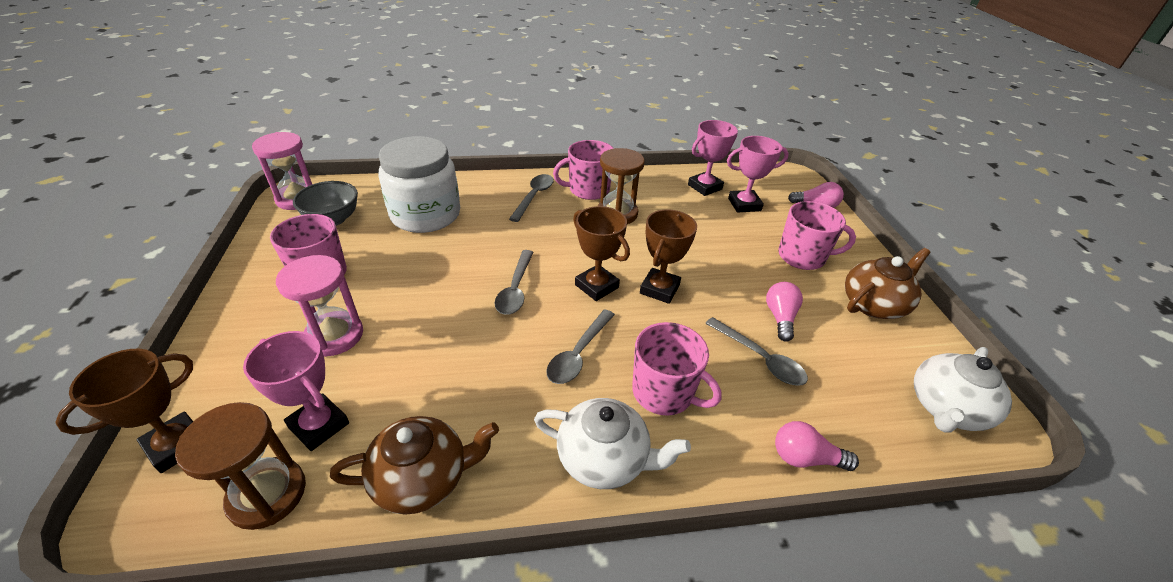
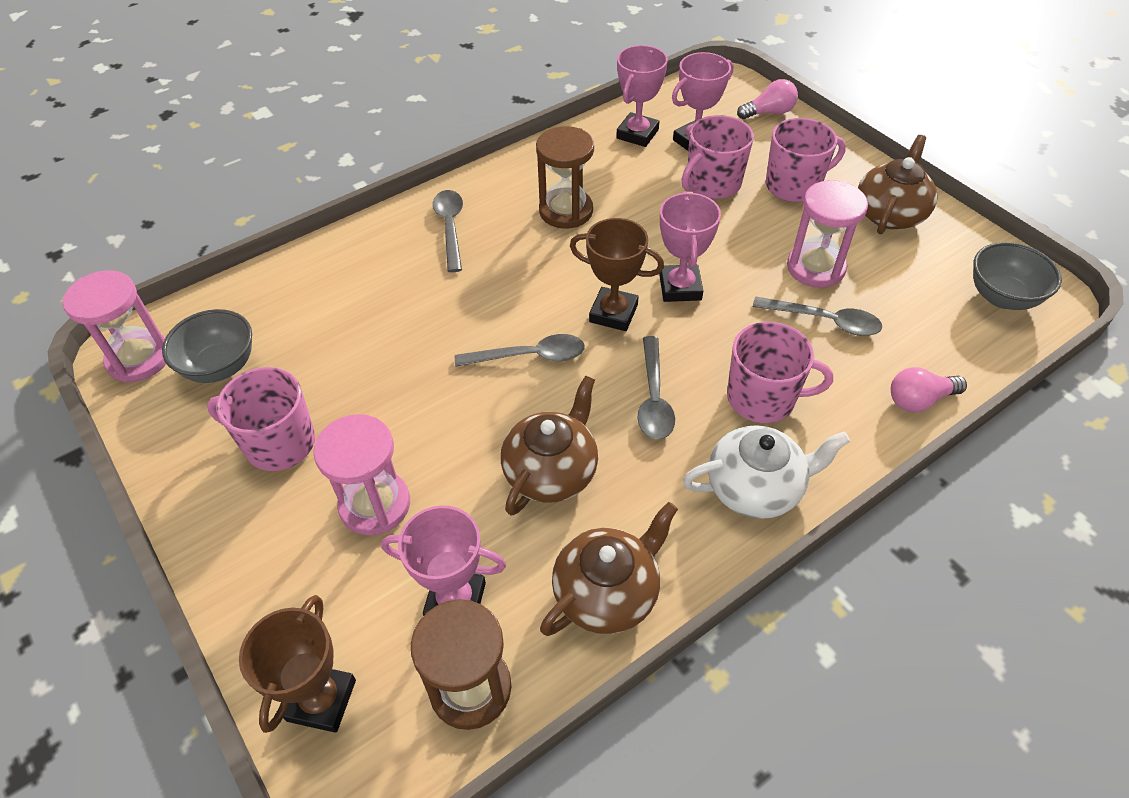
camera: 25 degrees left, 10 degrees up
(425, 215) = (337, 309): white jar -> none
(463, 370) = (551, 471): none -> brown teapot
(515, 289) = (529, 356): grey spoon -> grey spoon turned 75 degrees counterclockwise
(588, 190) = (507, 192): pink mug -> pink mug (712, 184)
(659, 289) = (680, 287): brown trophy -> pink trophy
(780, 318) = (815, 268): pink light bulb -> pink hourglass
(946, 408) = (1002, 297): white teapot -> grey bowl

